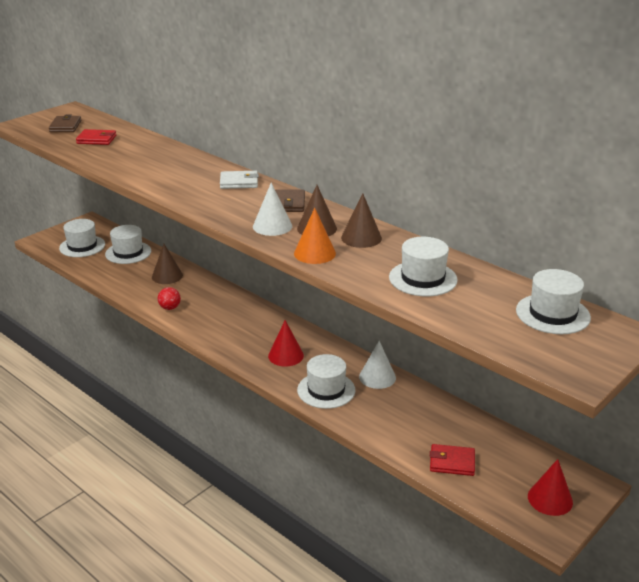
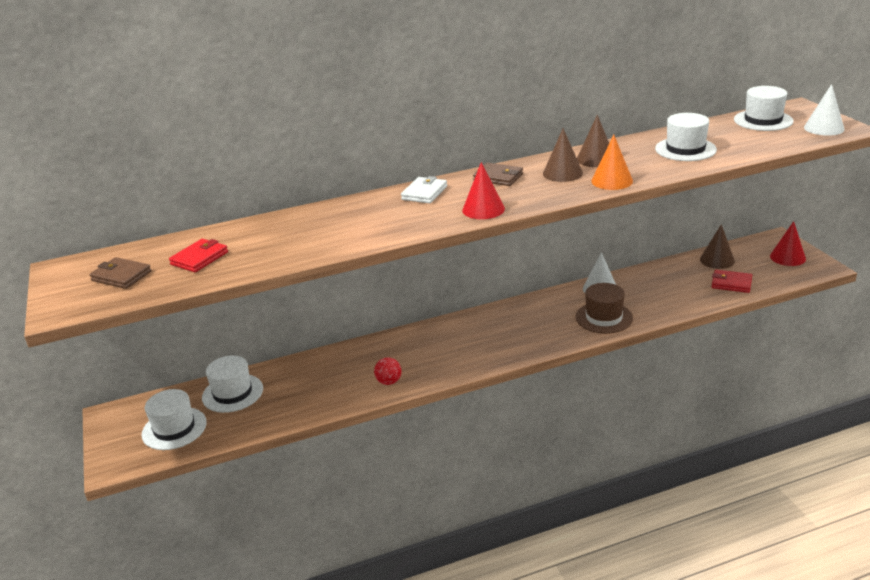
camera: 60 degrees left, 0 degrees up
(167, 276) = (318, 373): brown cone -> brown cone (717, 260)
(272, 226) = (541, 190): white cone -> white cone (824, 128)
(286, 355) = (535, 327): red cone -> red cone (483, 209)
(326, 390) = (604, 317): white hat -> brown hat
(452, 462) = (731, 283): red wallet -> red wallet turned 75 degrees clockwise

